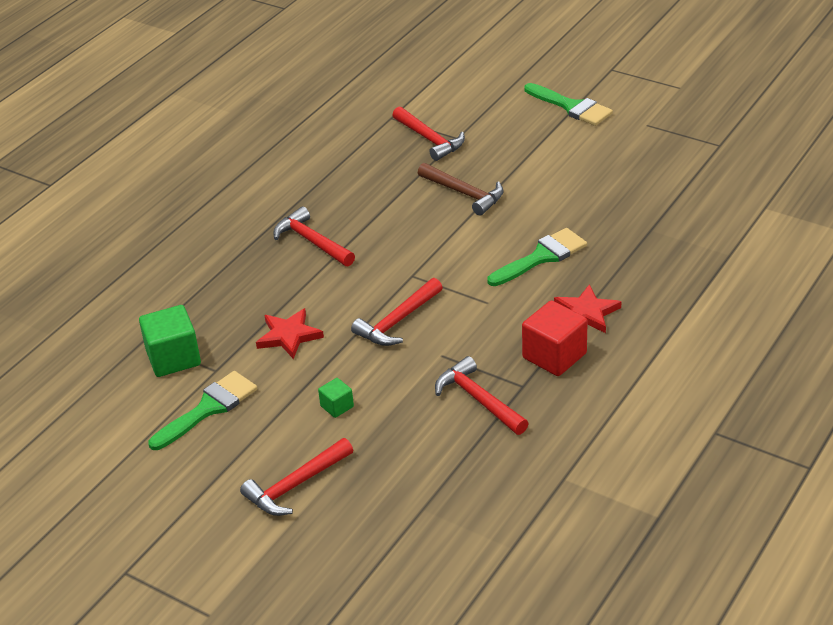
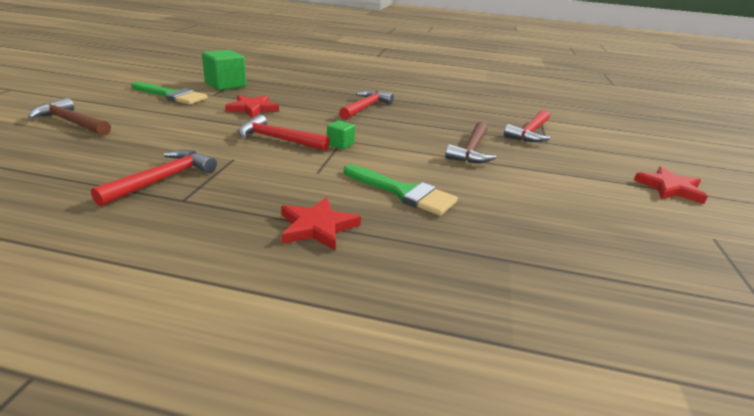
camera: 65 degrees right, 10 degrees down
(295, 486) = (71, 122): red hammer -> brown hammer
(337, 406) = (165, 127): green cube -> green cube (340, 144)
(554, 356) = (234, 213): red cube -> none
(571, 107) = (669, 188): green brush -> red star

